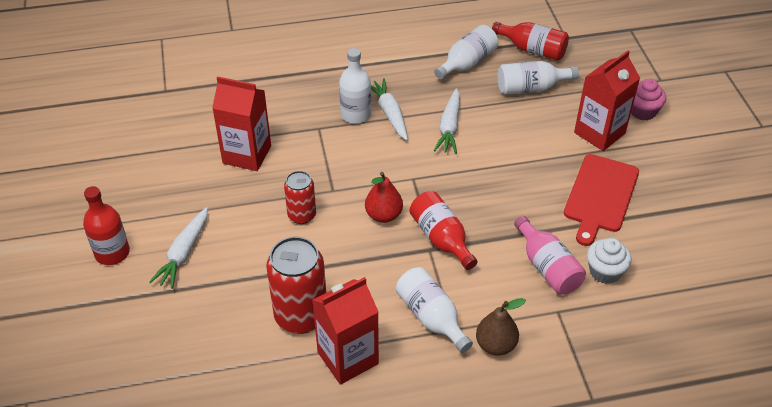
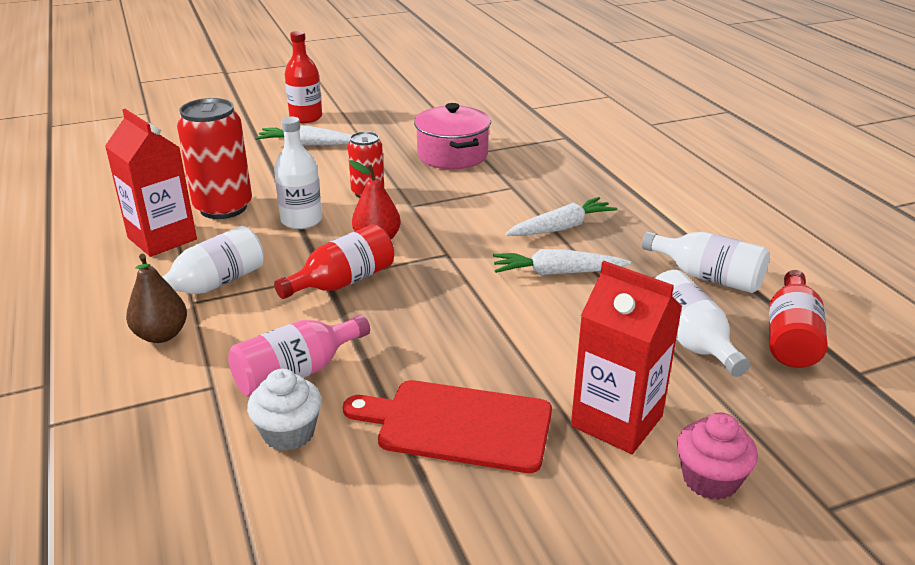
camera: 80 degrees right, 15 degrees down
(247, 154) = (452, 155): red carton -> pink pot
(355, 114) = (547, 206): white bottle -> white bottle (301, 220)

